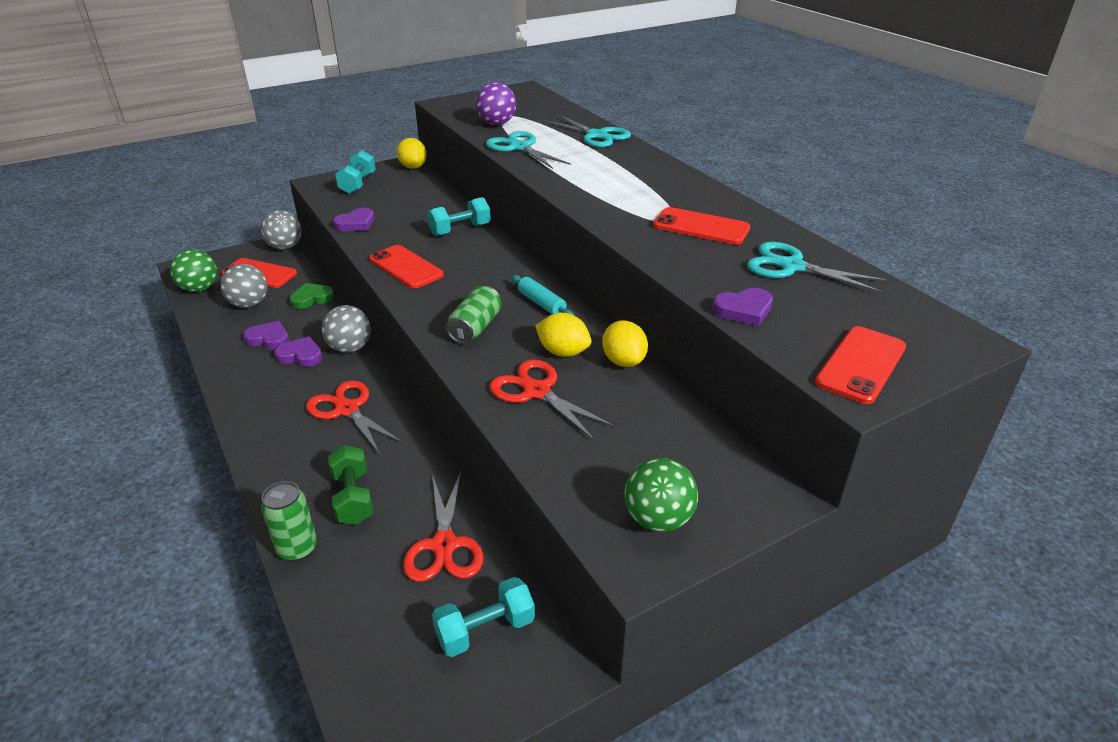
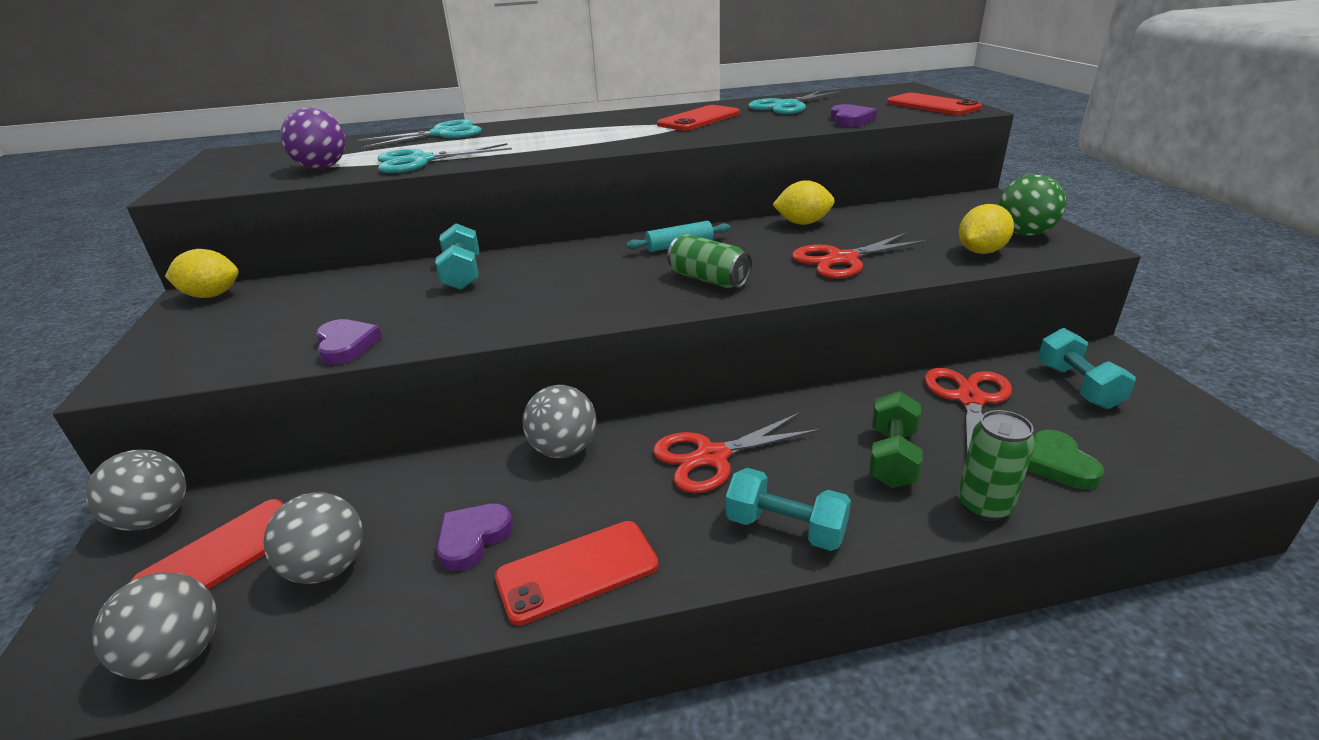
camera: 70 degrees left, 5 degrees down
(199, 288) = (178, 656): green ball -> grey ball
(301, 355) = (550, 500): purple heart -> none
(312, 298) = (386, 486): green heart -> green heart (1058, 464)
(353, 498) = (892, 458): green dumbbell -> green dumbbell turned 75 degrees counterclockwise
(358, 184) = (198, 341): turquoise dumbbell -> turquoise dumbbell (785, 528)
(406, 267) = (528, 312): red phone -> red phone (577, 571)
(444, 545) = (969, 399): red scissors -> red scissors turned 90 degrees counterclockwise
(563, 352) = (777, 244): yellow lemon -> yellow lemon (981, 251)

